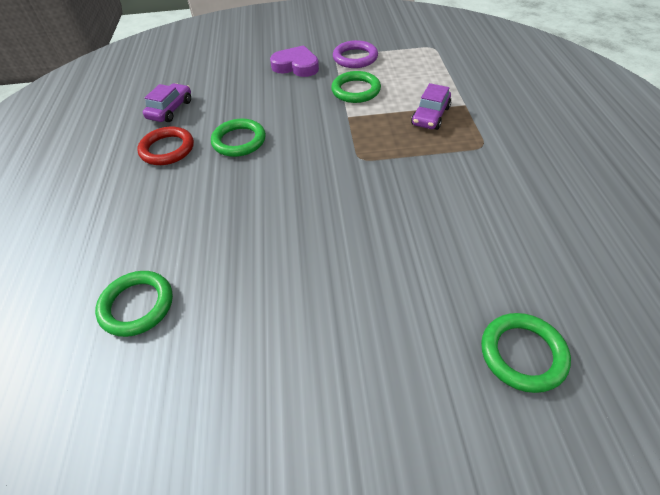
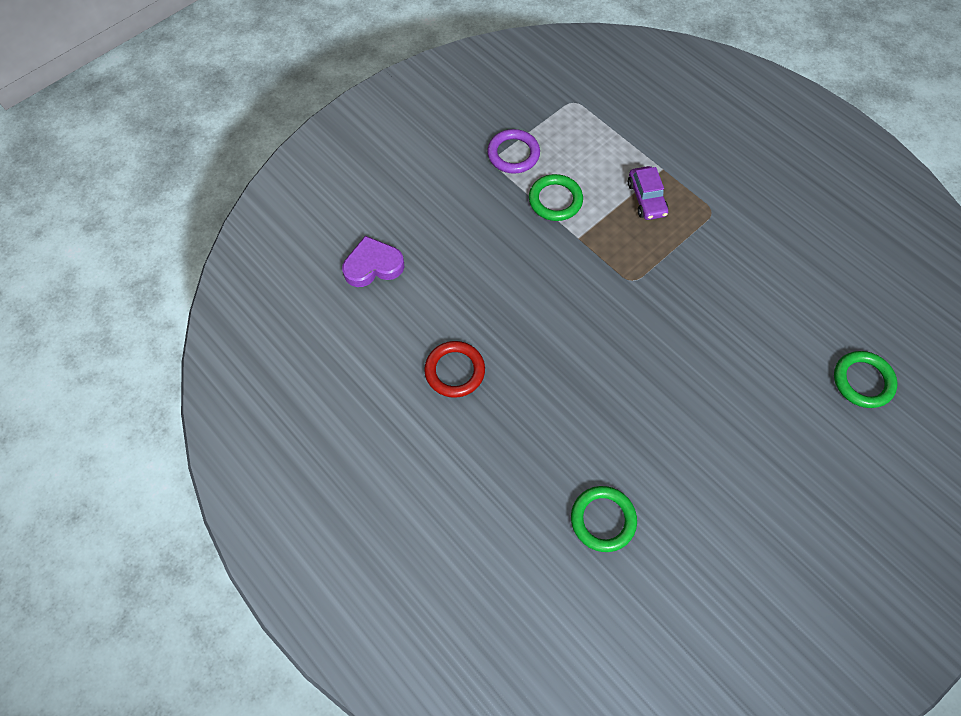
camera: 40 degrees left, 15 degrees up
(170, 110) = (400, 324): purple car -> none
(239, 141) = (511, 322): green ring -> none
(296, 66) = (466, 196): purple heart -> purple heart (373, 265)

